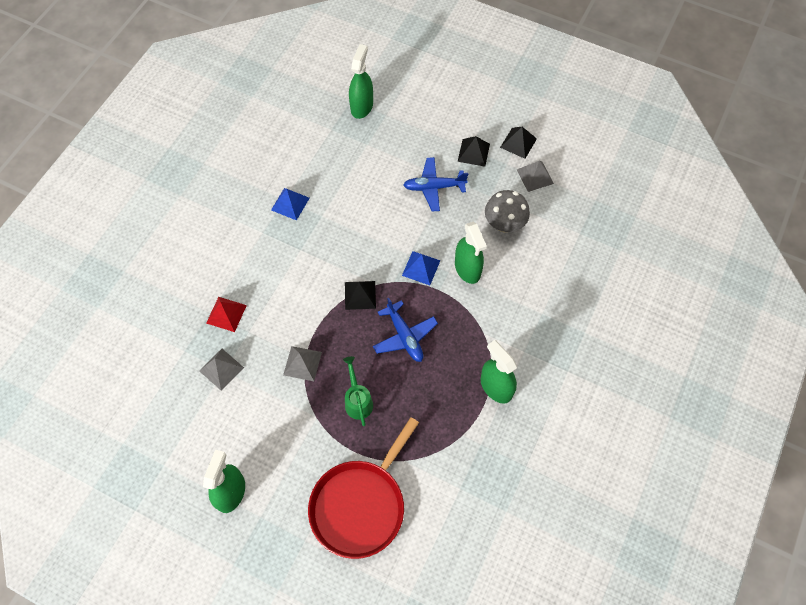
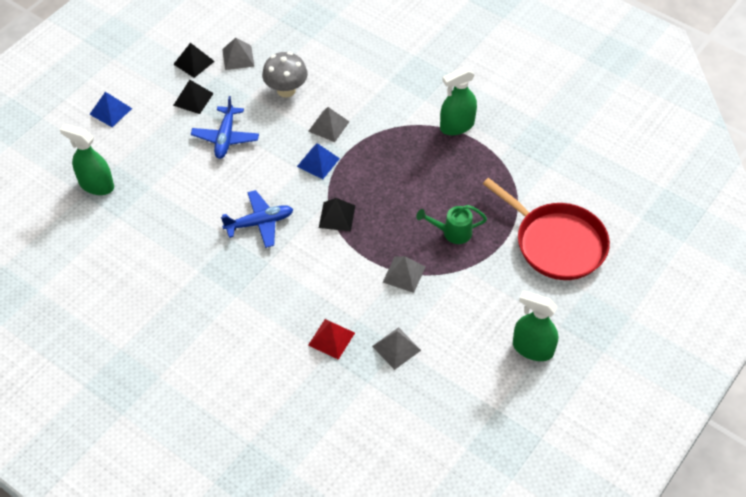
camera: 80 degrees left, 10 degrees down
(290, 203) = (206, 266): blue pyramid -> blue pyramid (110, 111)
(404, 336) = (391, 186): blue plane -> blue plane (259, 223)
(467, 269) = (328, 126): green spray bottle -> grey pyramid

